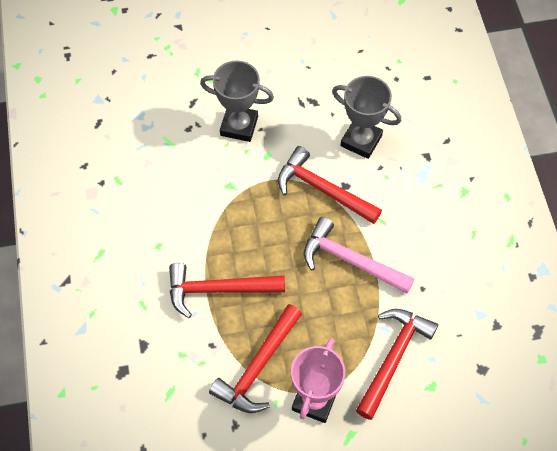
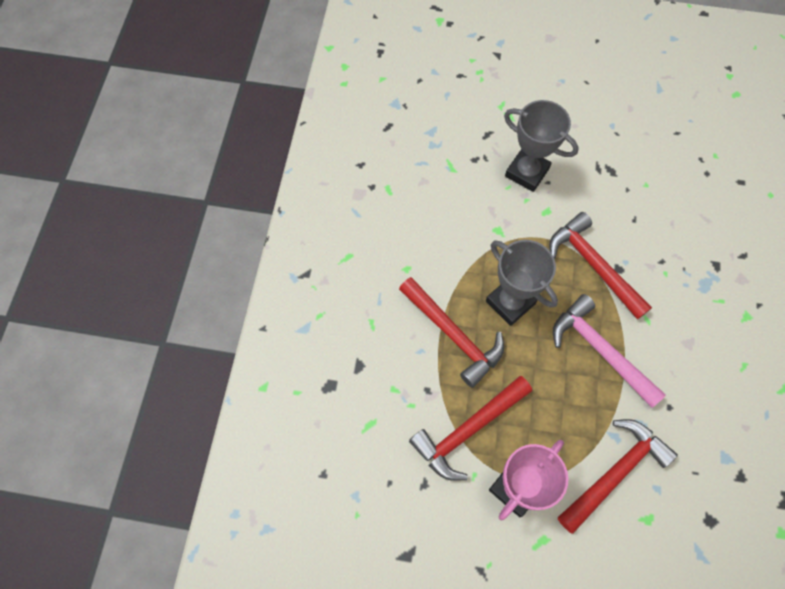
camera: 20 degrees right, 5 degrees up
(219, 290) = (453, 334): red hammer -> red hammer turned 150 degrees counterclockwise
(361, 141) = (650, 227): grey trophy -> grey trophy (510, 302)

